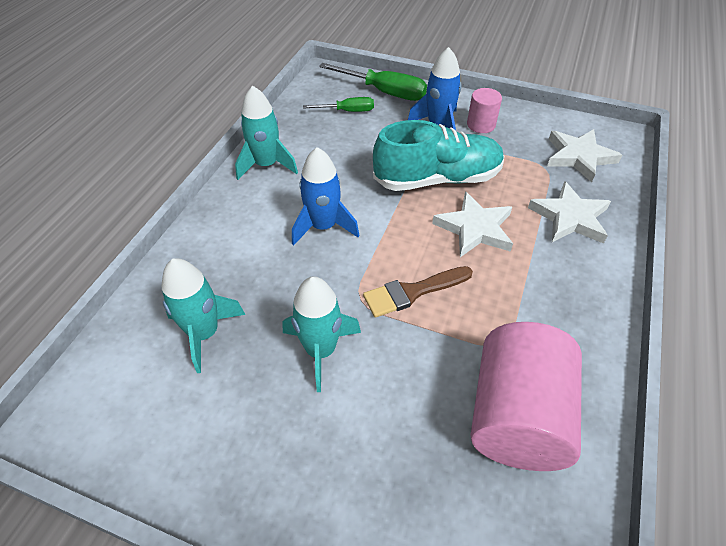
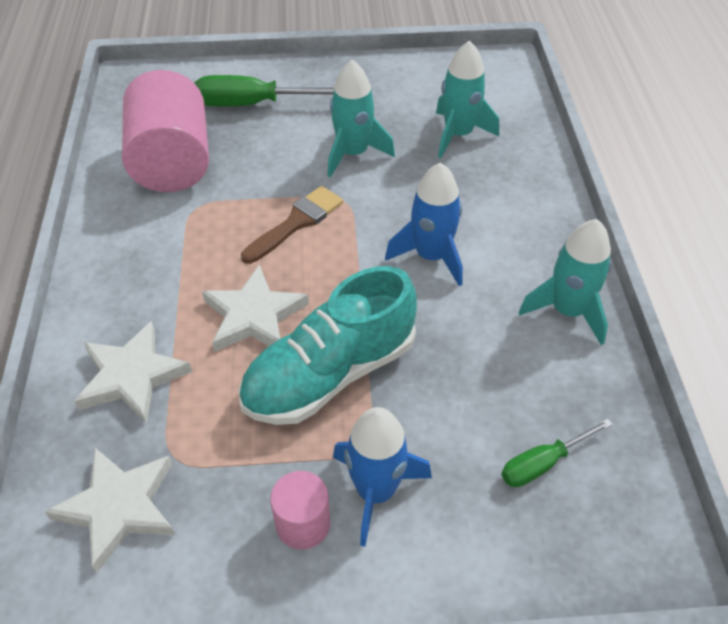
camera: 155 degrees right, 0 degrees up
(384, 92) = (516, 546): green screwdriver -> green screwdriver (253, 104)

